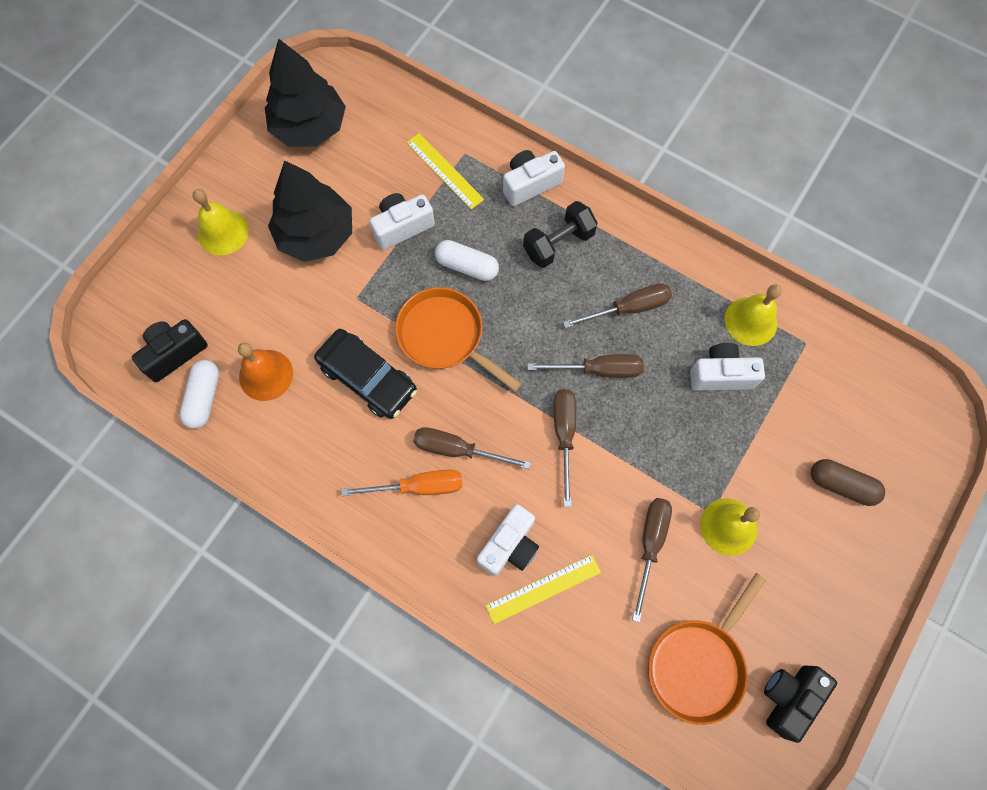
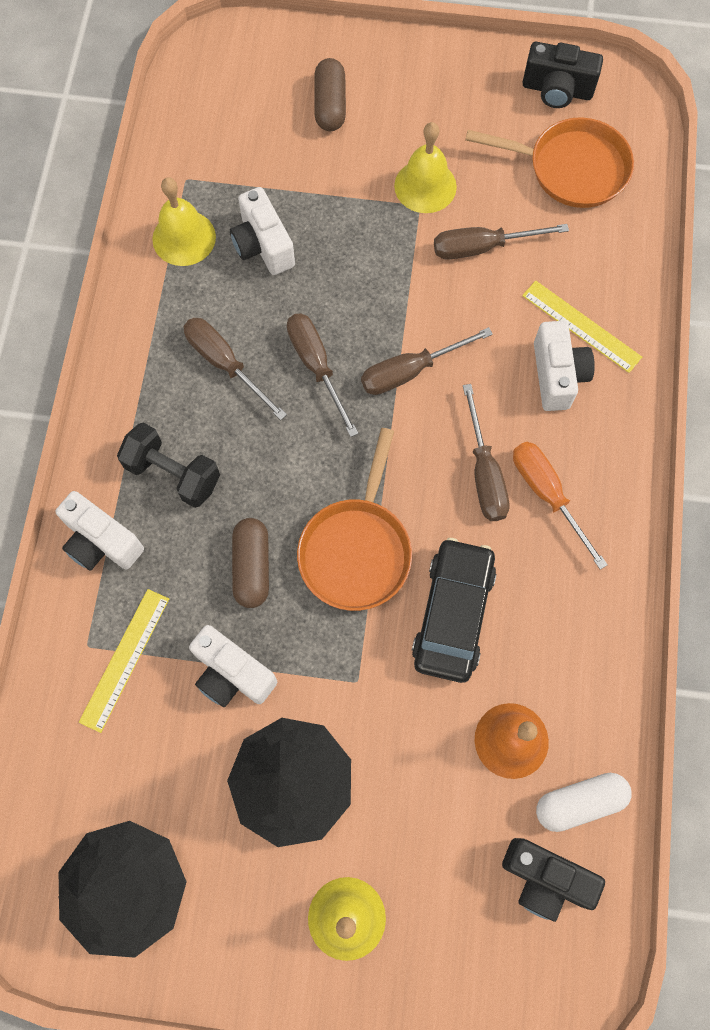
camera: 115 degrees left, 0 degrees up
(467, 266) = (252, 567): white capsule -> brown capsule
(509, 546) = (557, 375): white camera -> white camera turned 75 degrees clockwise

